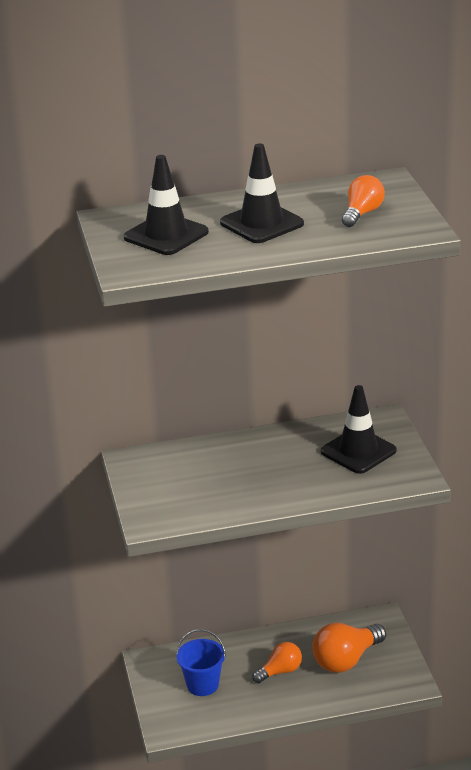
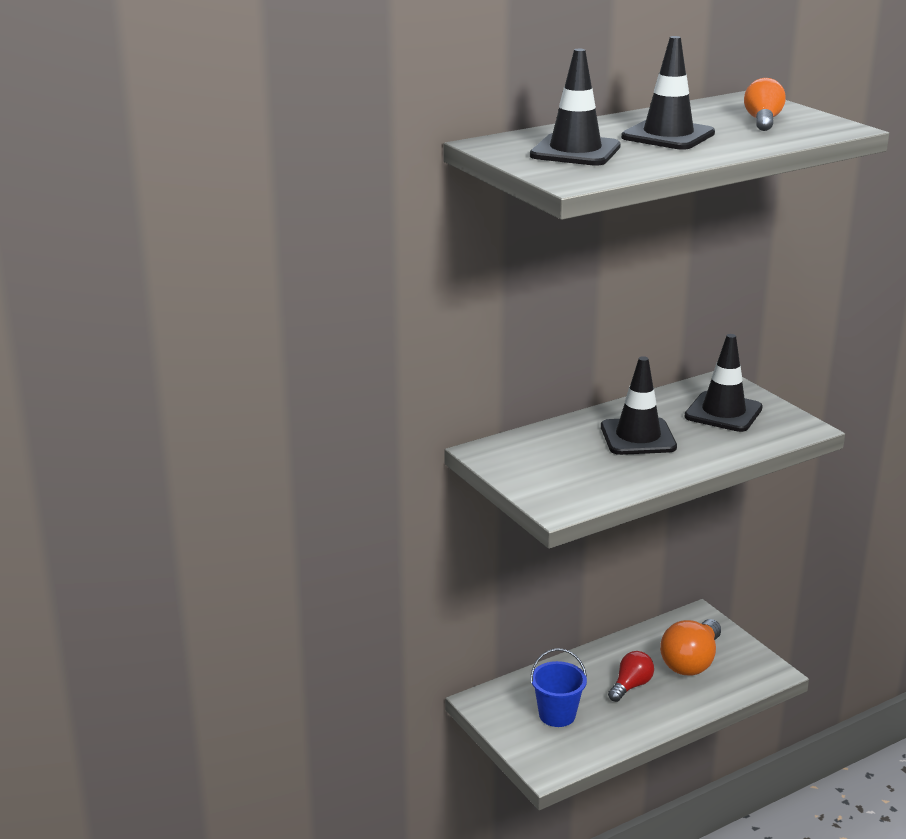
camera: 20 degrees left, 5 degrees down
(265, 465) = (638, 437): none -> black traffic cone
(280, 671) = (631, 686): orange light bulb -> red light bulb

